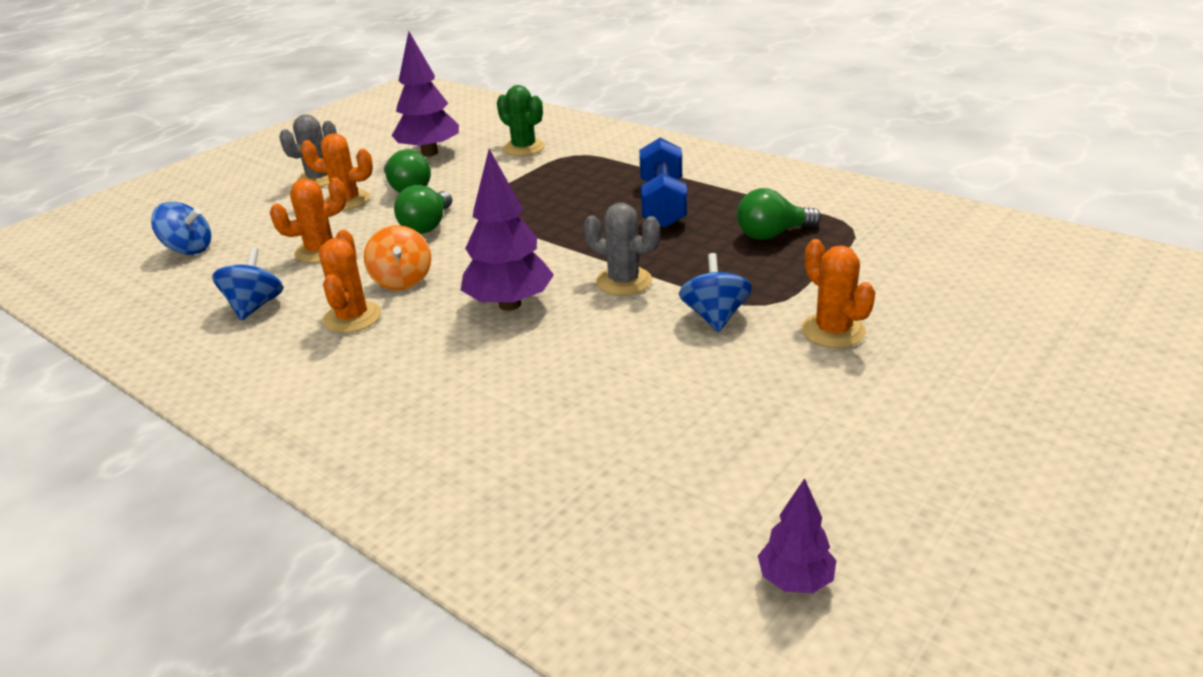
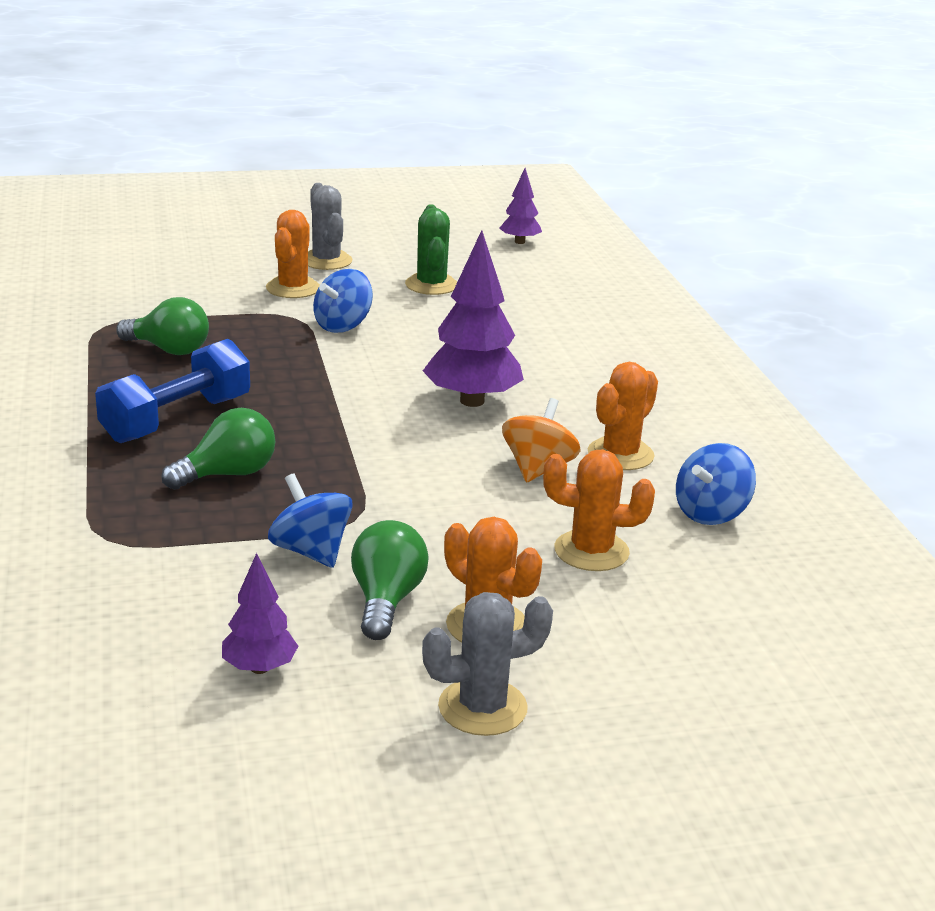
camera: 145 degrees left, 5 degrees down
(188, 249) = (763, 648): blue spinning top -> blue spinning top (311, 551)
(427, 226) = (436, 522): green light bulb -> green light bulb (228, 474)
(430, 153) = (259, 668): purple tree -> purple tree, size x0.55
(524, 148) = (133, 592): green cactus -> green cactus (431, 285)
(624, 281) = (354, 374): grey cactus -> grey cactus (326, 261)

